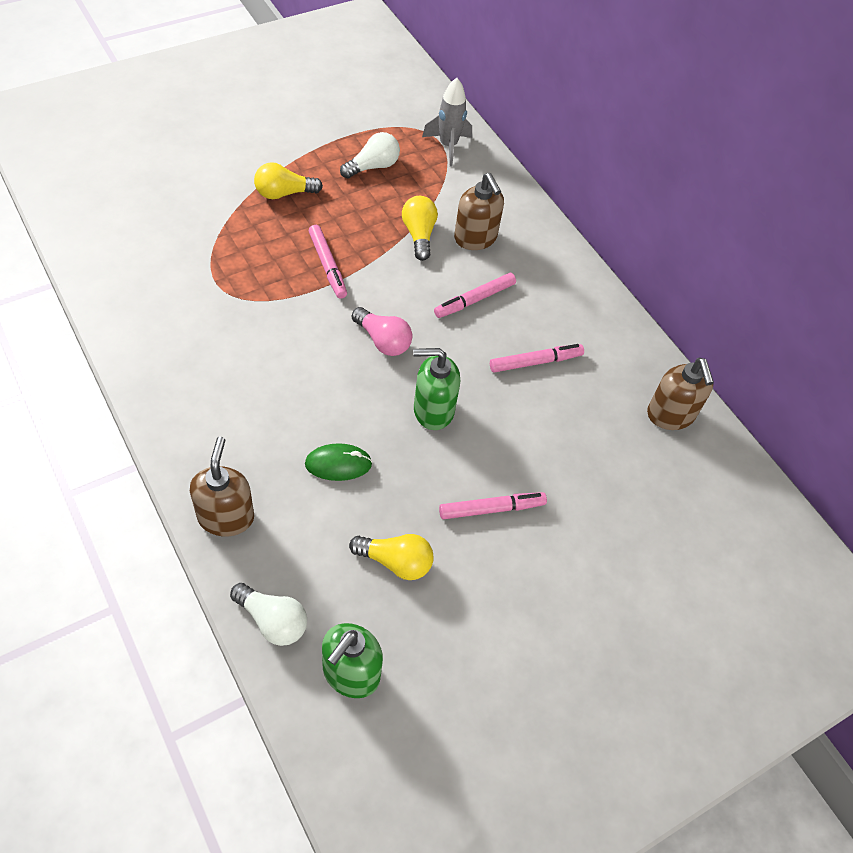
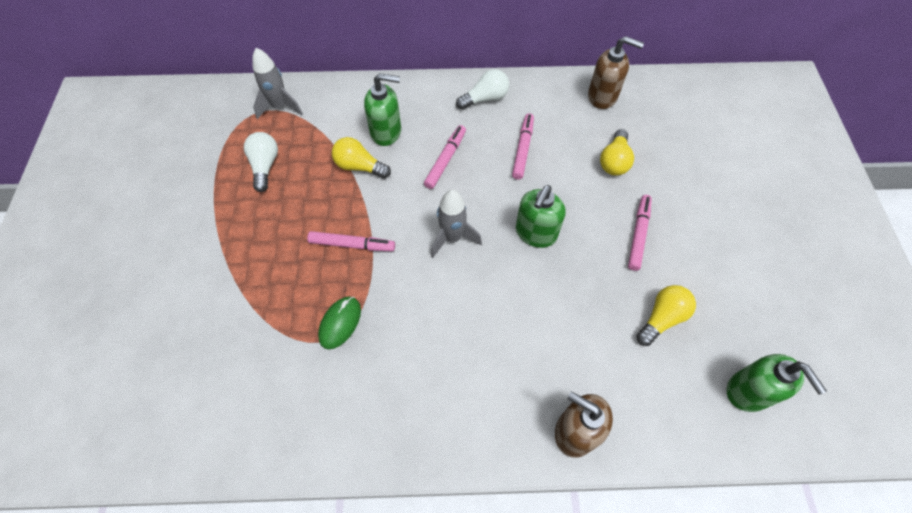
camera: 55 degrees left, 5 degrees up
(272, 620) = (686, 432): white light bulb -> white light bulb (485, 99)
(284, 193) = (249, 244): yellow light bulb -> yellow light bulb (614, 161)
(338, 464) = (558, 321): green mouse -> green mouse (340, 323)
(383, 340) = (452, 238): pink light bulb -> grey rocket
(474, 300) = (445, 160): pink marker -> pink marker turned 150 degrees counterclockwise
(475, 238) = (386, 132): brown soap dispenser -> green soap dispenser

